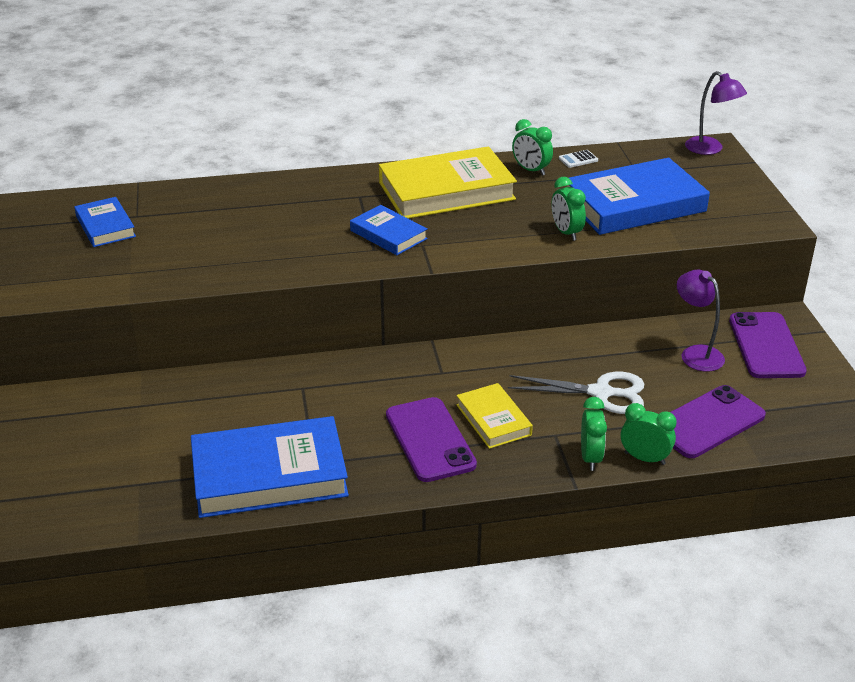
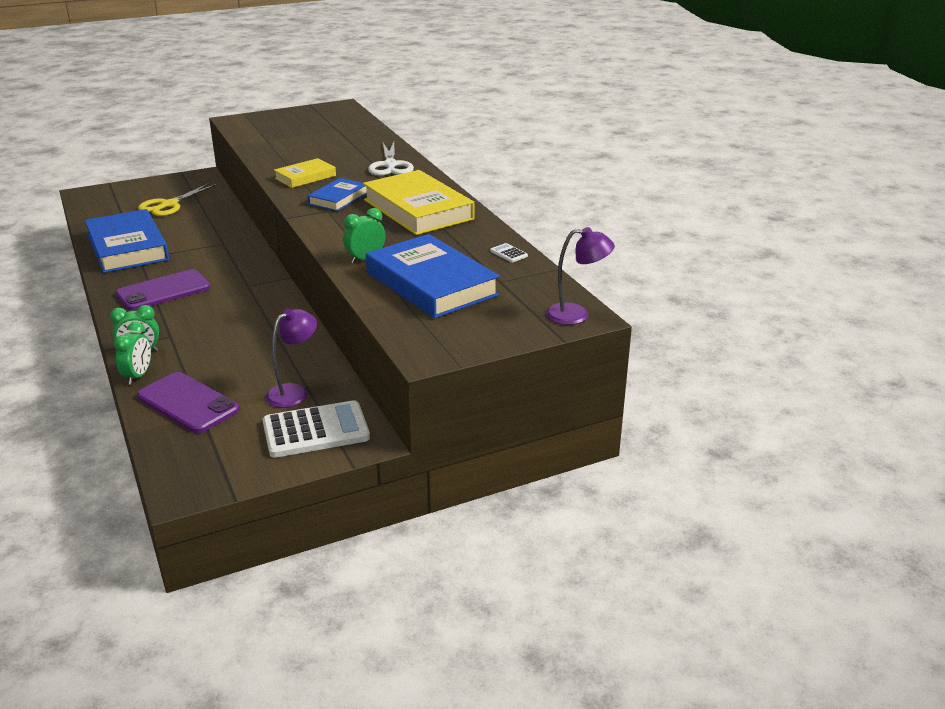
camera: 75 degrees right, 5 degrees down
(105, 226) = (321, 126): blue book -> none
(127, 435) = (169, 205): none -> yellow scissors
(493, 420) = (188, 311): yellow book -> yellow book (305, 177)
(531, 170) = (474, 236): green clock -> none
(601, 393) = (227, 350): white scissors -> white scissors (390, 165)
(710, 149) = (576, 315): purple lamp -> purple lamp turned 120 degrees counterclockwise
(766, 346) = (316, 431): purple phone -> white calculator

